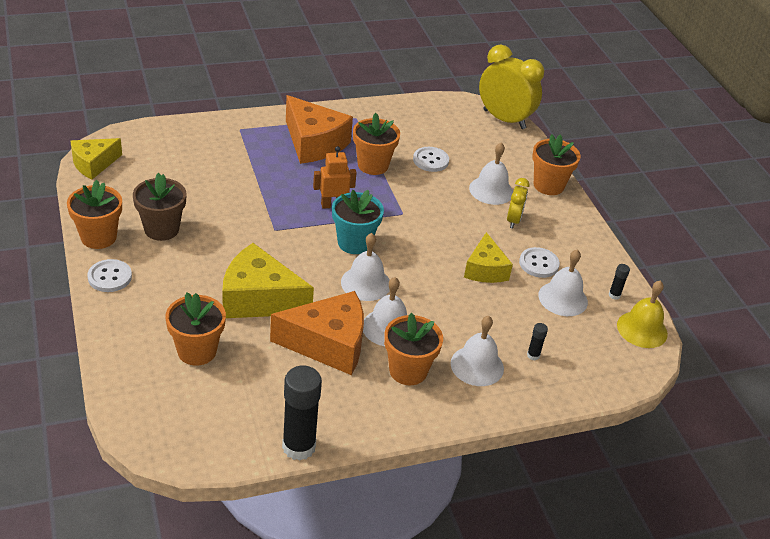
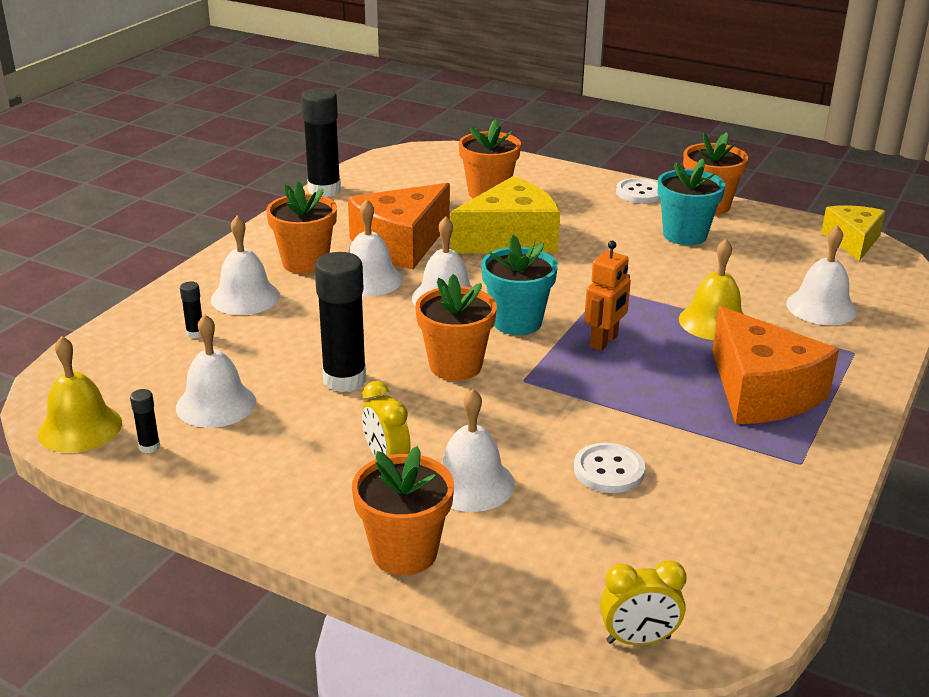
camera: 140 degrees right, 10 degrees down
(161, 229) = (685, 235): brown flower pot -> turquoise flower pot
(201, 151) = (821, 307): none -> white bell
(264, 178) = (714, 322): none -> yellow bell
(314, 143) = (762, 392): orange cheese -> orange cheese turned 120 degrees counterclockwise
(373, 165) = (655, 412): orange flower pot -> orange flower pot (455, 366)
(485, 269) = (344, 380): yellow cheese -> black glue stick
(504, 119) = (638, 640): yellow clock -> yellow clock, size x0.52
(538, 264) = (288, 425): white button -> none

